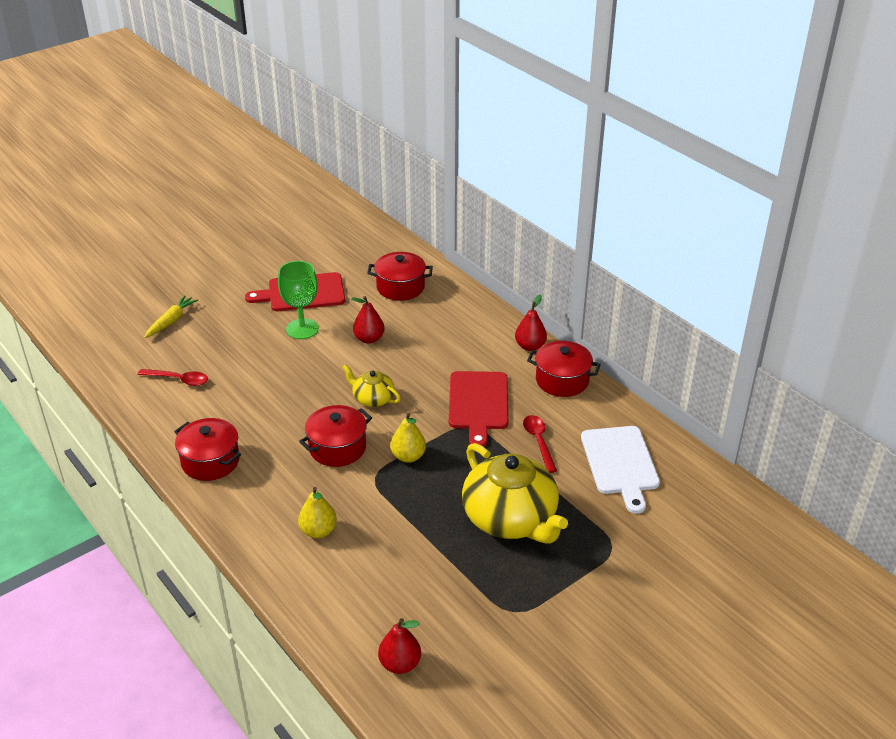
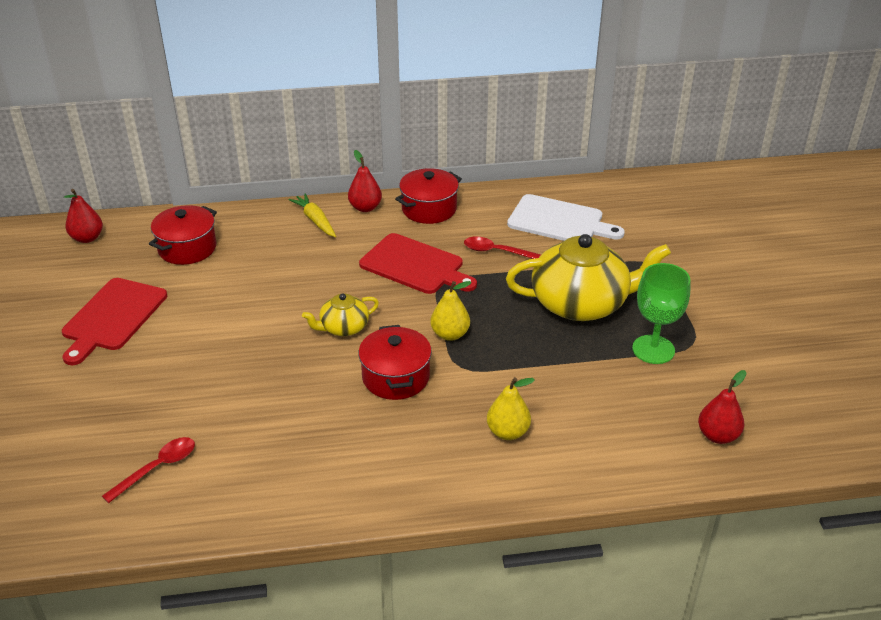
camera: 60 degrees left, 0 degrees up
(171, 321) = (34, 441): yellow carrot -> yellow carrot (315, 220)
(210, 461) = (331, 483): red pot -> none
(302, 329) = (176, 338): green goblet -> green goblet (653, 349)
(369, 339) = (247, 297): red pear -> red pear (87, 238)

